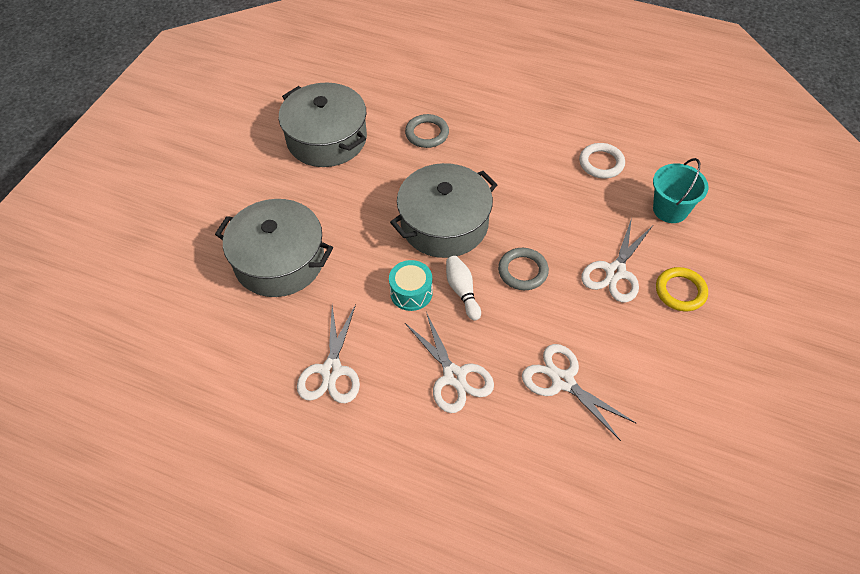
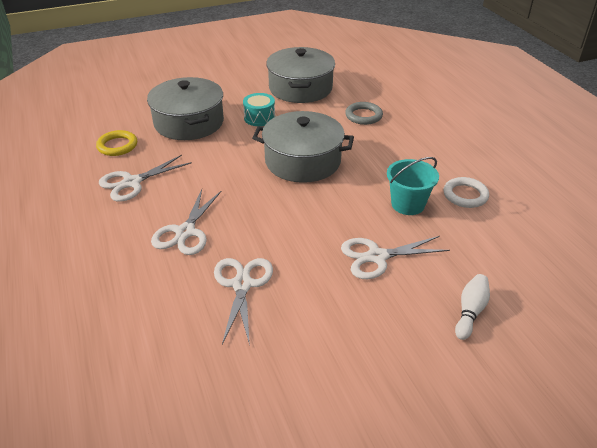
camera: 45 degrees right, 15 degrees down
(411, 292) = (230, 178): turquoise drum -> turquoise drum (259, 118)
(462, 291) = (259, 197): white bowling pin -> white bowling pin (470, 311)
(523, 271) = (313, 213): grey ring -> none
(670, 209) = (481, 252): turquoise bucket -> turquoise bucket (408, 204)
(680, 291) = (411, 302): yellow ring -> yellow ring (117, 146)

